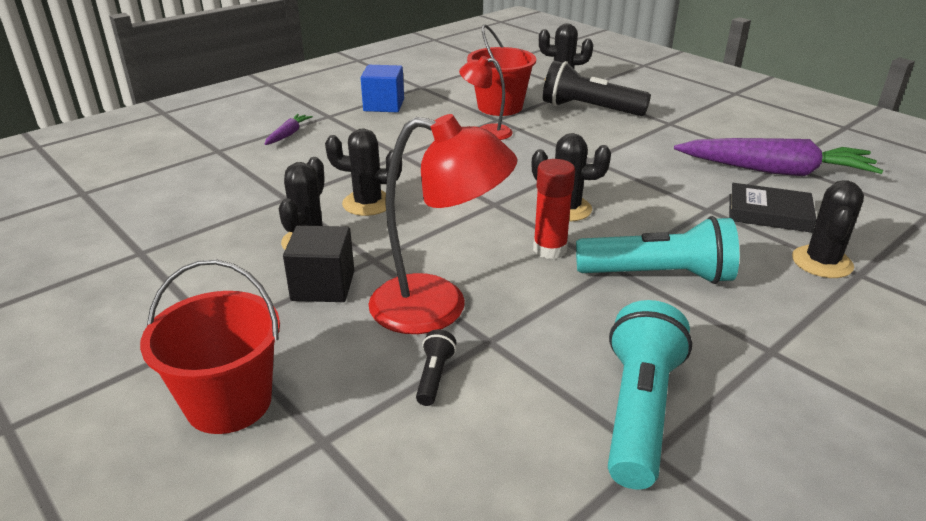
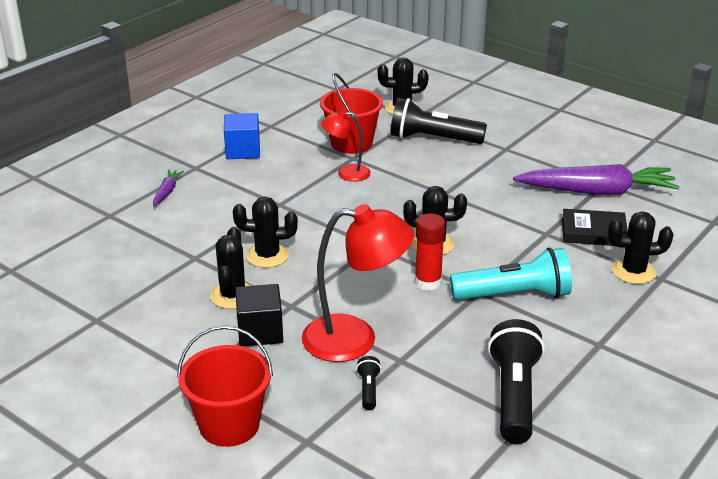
camera: 10 degrees left, 0 degrees up
(638, 411) = (513, 396): turquoise flashlight -> black flashlight
(822, 262) = (633, 271): black cactus -> black cactus turned 75 degrees clockwise

